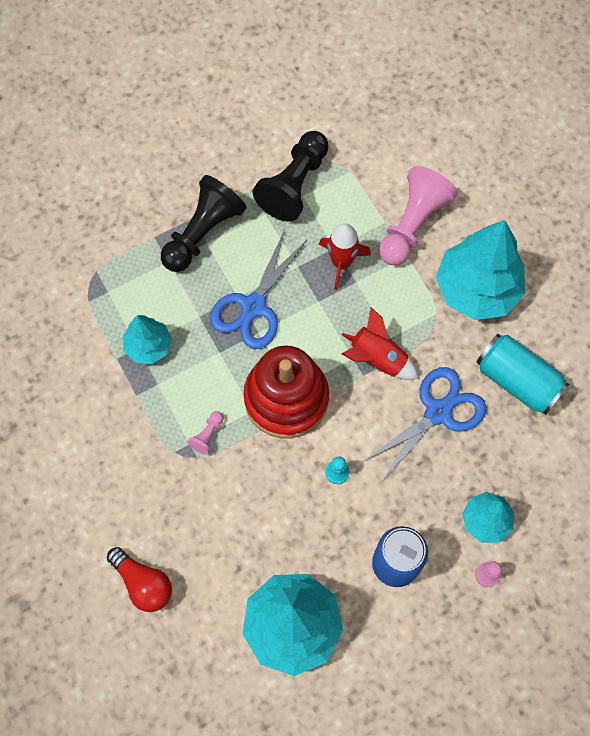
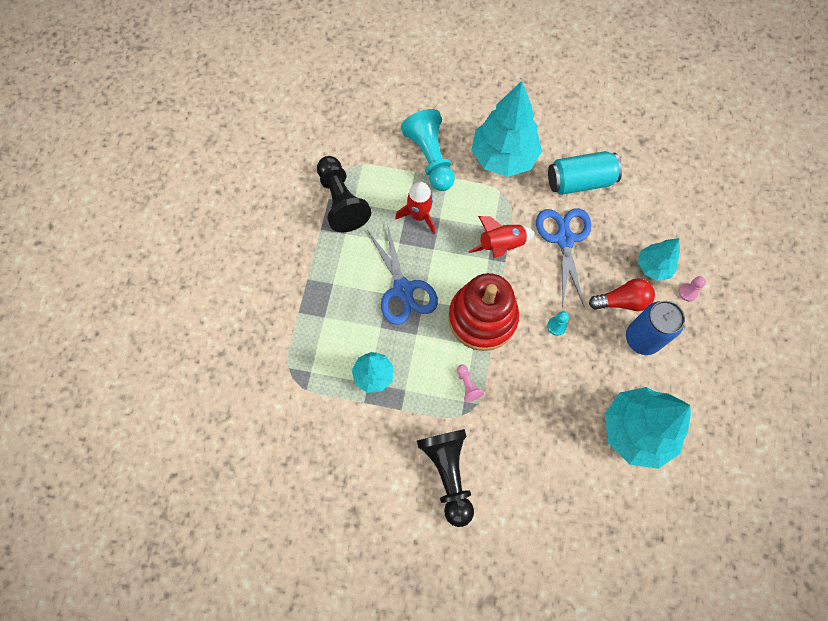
camera: 50 degrees left, 0 degrees up
(143, 583) = (537, 505): red light bulb -> red light bulb (622, 301)
(202, 233) = (324, 280): black pawn -> black pawn (448, 474)
(412, 224) = (430, 158): pink pawn -> turquoise pawn

